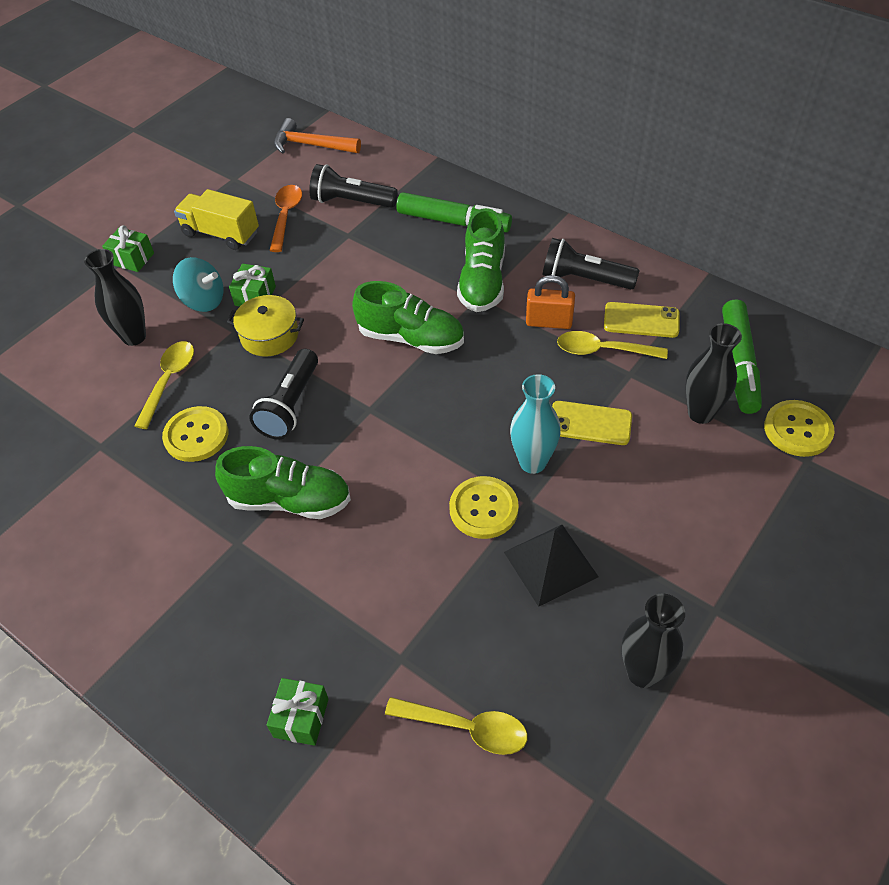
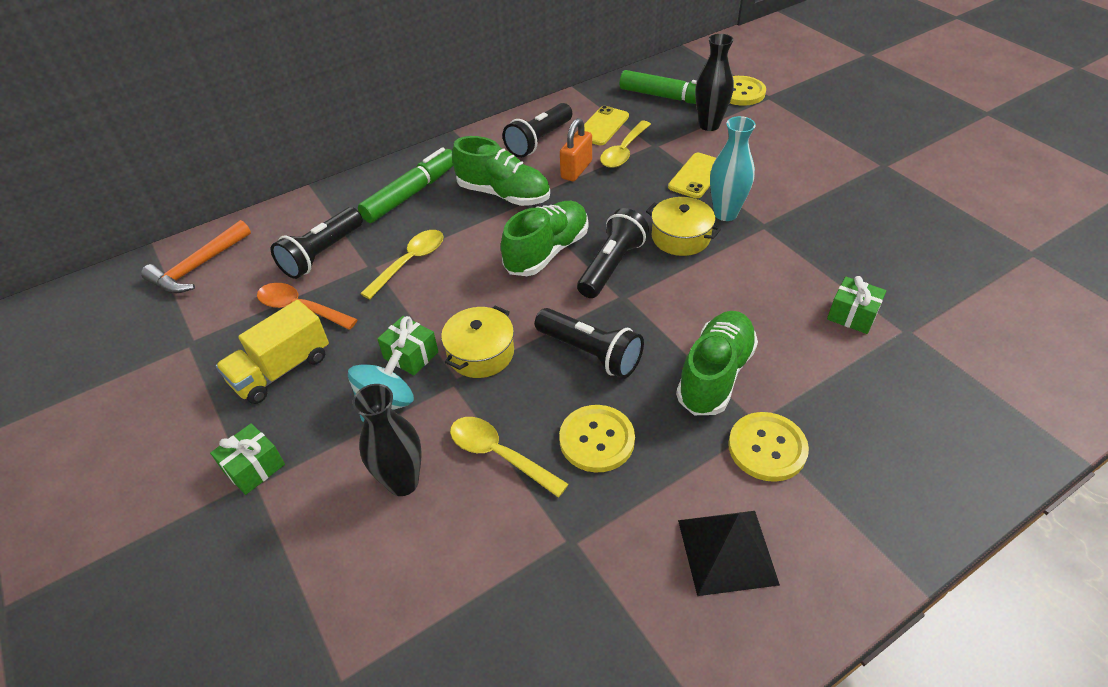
camera: 70 degrees left, 5 degrees down
(301, 718) = (963, 408): green gift -> green gift (852, 315)
(409, 390) = (611, 266): none -> black flashlight
(466, 727) = (974, 306): yellow spoon -> yellow spoon (410, 262)
(475, 433) = (680, 237): none -> yellow pot
(483, 509) = (764, 250): yellow button -> yellow button (767, 448)
(550, 564) = (829, 228): black pyramid -> black pyramid (727, 551)
(642, 672) = (931, 208): black vase -> none

